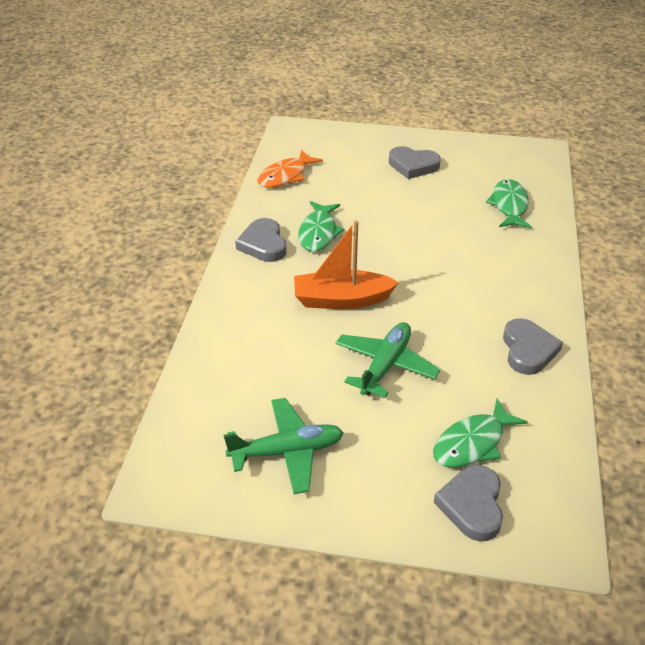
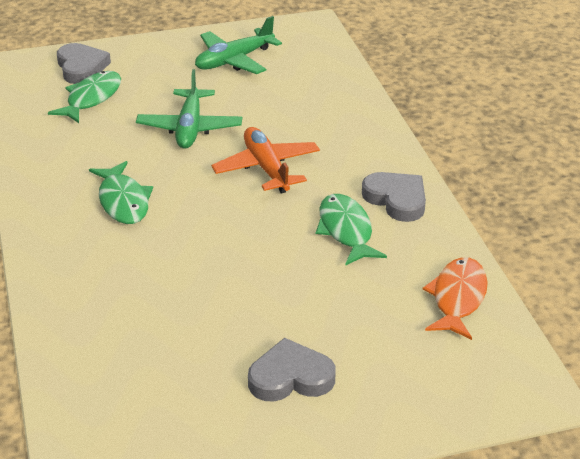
camera: 155 degrees right, 5 degrees down
(341, 300) = (267, 168): orange boat -> orange plane
(509, 205) = (117, 346): green fish -> green fish (123, 201)
(528, 350) = (57, 174): grey heart -> none

